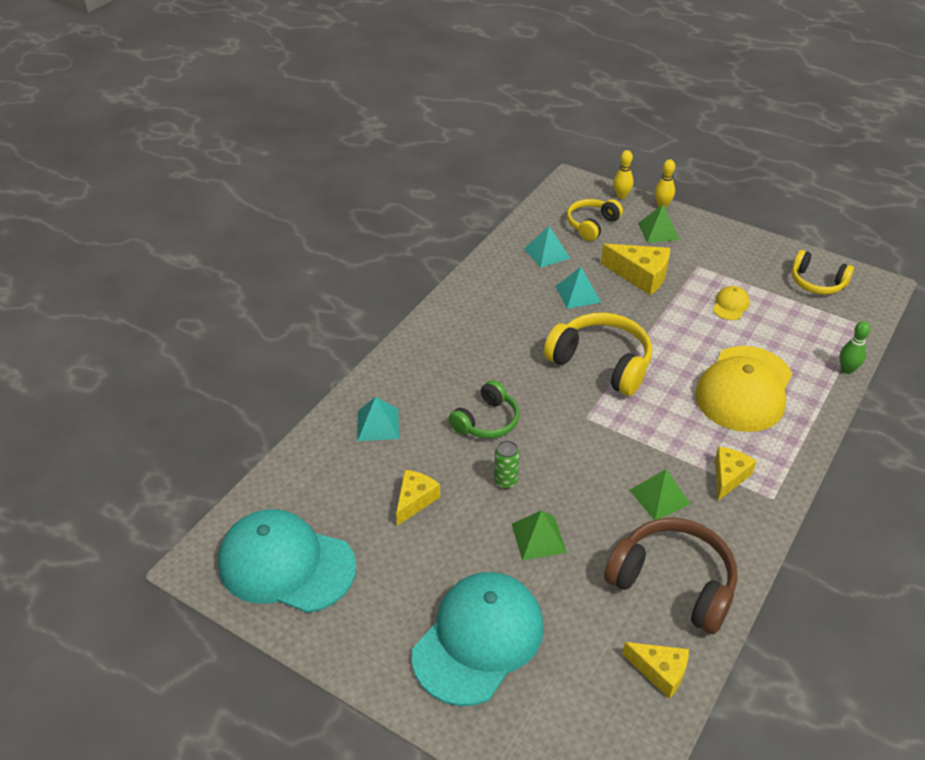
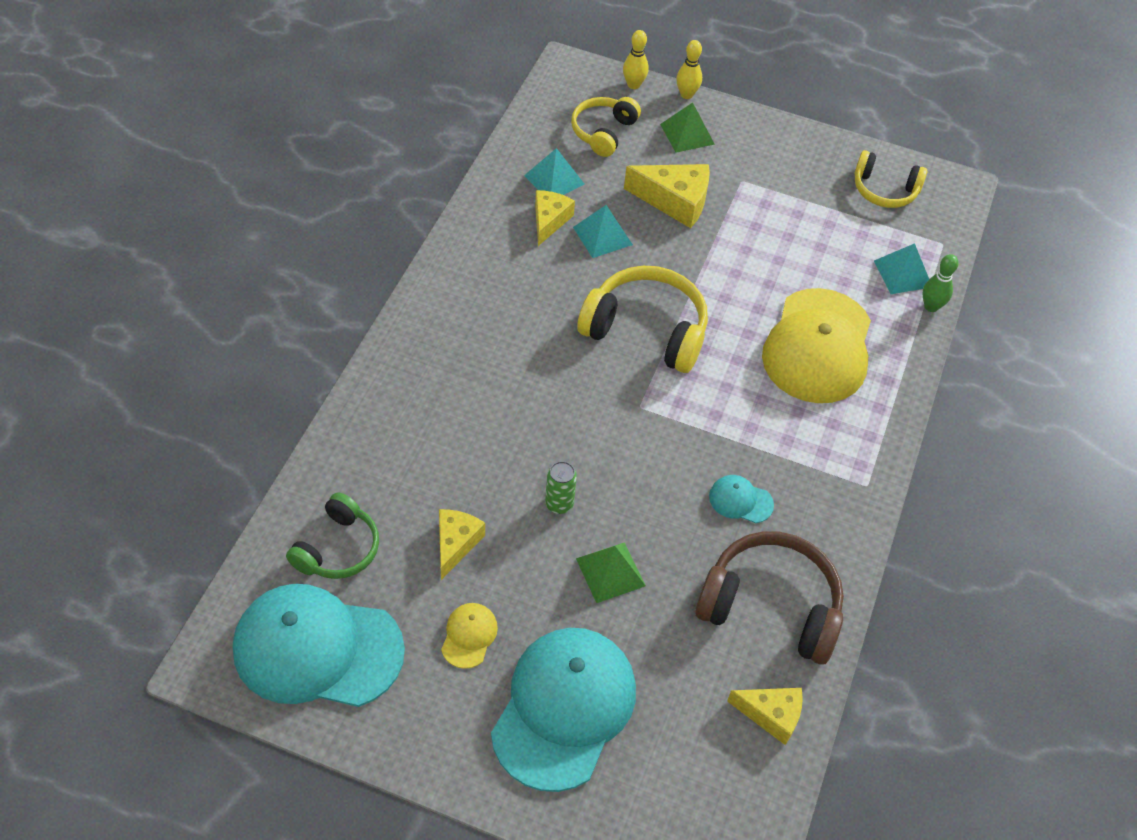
camera: 15 degrees left, 10 degrees up
(378, 424) = (389, 448): turquoise pyramid -> turquoise pyramid (903, 273)
(486, 421) = (522, 426): green headphones -> green headphones (338, 548)
(659, 497) = (740, 500): green pyramid -> turquoise cap
(728, 477) = (814, 464): yellow cheese -> yellow cheese (549, 221)
(730, 305) = (788, 232): yellow cap -> yellow cap (469, 636)

